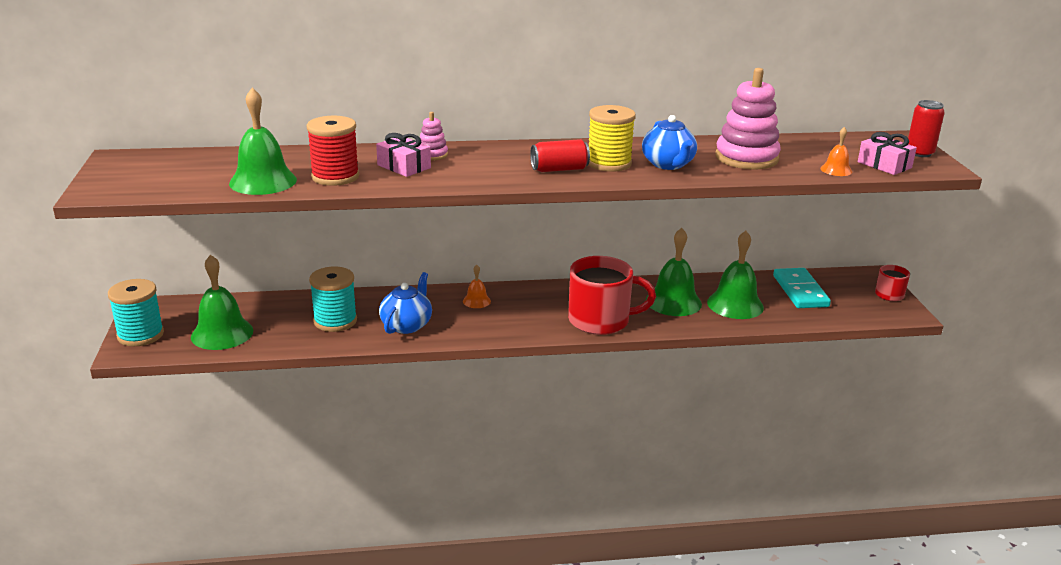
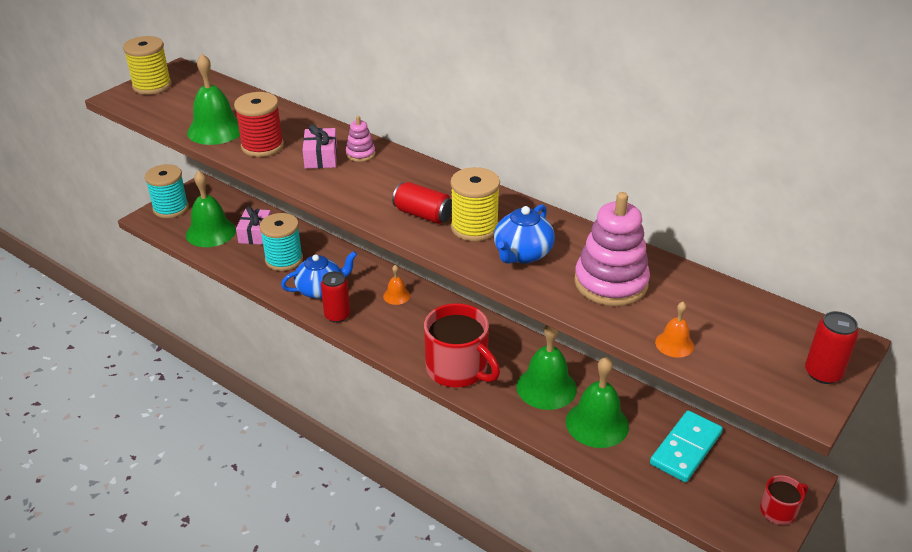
camera: 45 degrees right, 10 degrees up
(115, 175) = (152, 86): none -> yellow spool
(452, 334) = (337, 315): none -> red can
(884, 165) = (743, 366): pink gift -> pink gift (255, 234)

